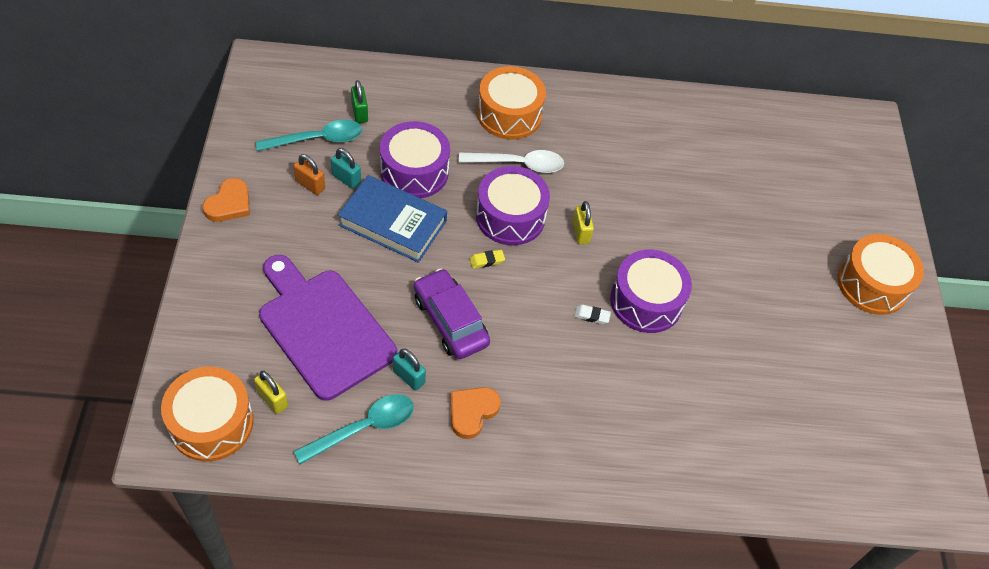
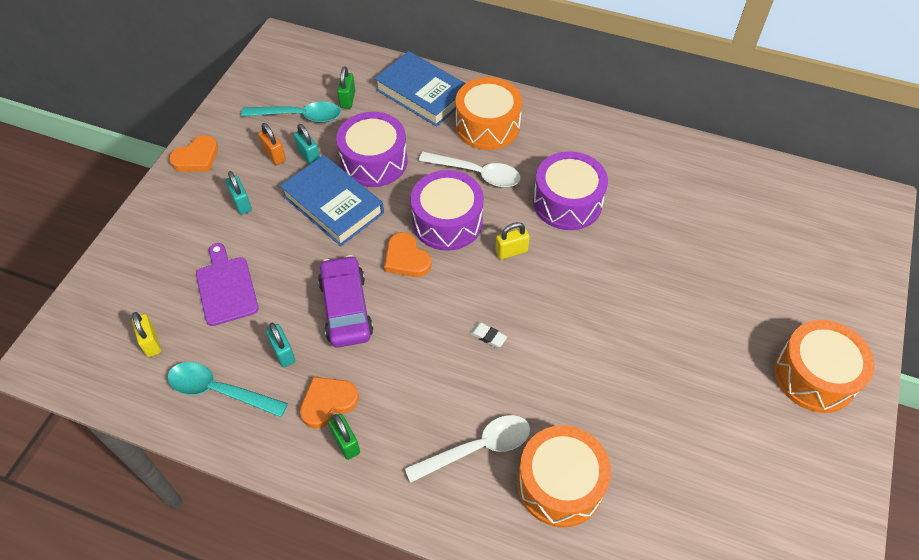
camera: 25 degrees right, 0 degrees up
(211, 423) = (89, 351): orange drum -> orange drum (560, 484)
(299, 241) = (241, 203): none -> turquoise padlock
(323, 328) = (226, 287): purple cutting board -> purple cutting board, size x0.57
(363, 428) = (219, 391): turquoise spoon -> turquoise spoon turned 150 degrees counterclockwise
(432, 93) = (422, 93): none -> blue book
(487, 260) = (406, 258): yellow eraser -> orange heart
(504, 443) = (346, 443): none -> green padlock
(580, 232) = (511, 251): yellow padlock -> yellow padlock turned 60 degrees clockwise
(622, 417) = (477, 448): none -> white spoon
(646, 301) = (551, 335): purple drum -> purple drum (567, 202)

